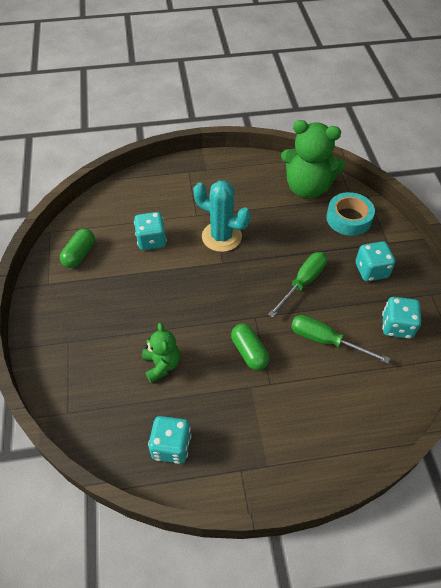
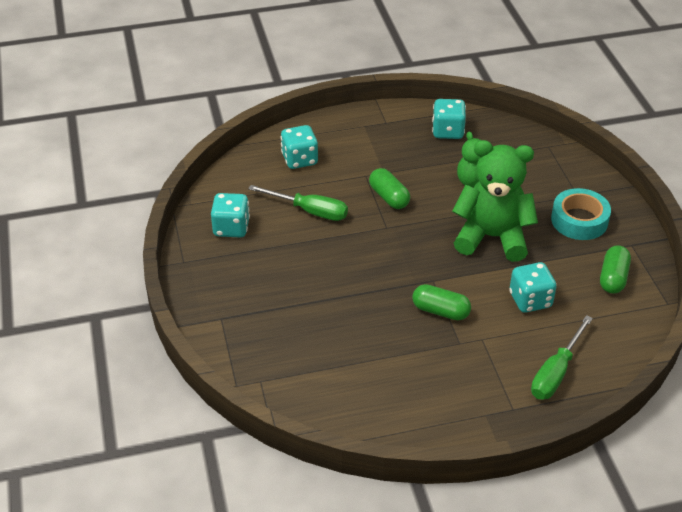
camera: 175 degrees right, 10 degrees down
(221, 237) = (440, 311): turquoise cactus -> green capsule
(303, 282) = (333, 264): green screwdriver -> green screwdriver (556, 372)
(307, 188) = (326, 391): green teddy bear -> green teddy bear (492, 237)
(348, 218) = (269, 347): turquoise tape -> turquoise tape (579, 220)
(371, 270) = (249, 282): turquoise dice -> turquoise dice (299, 160)

